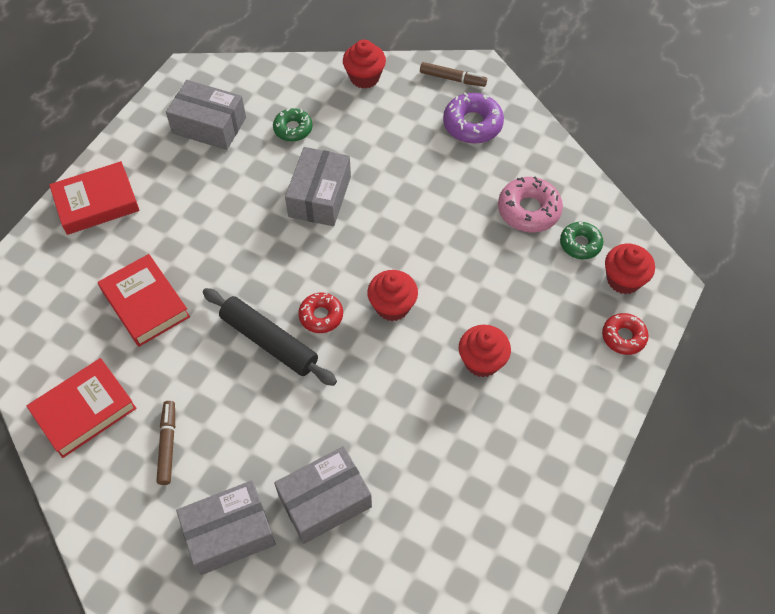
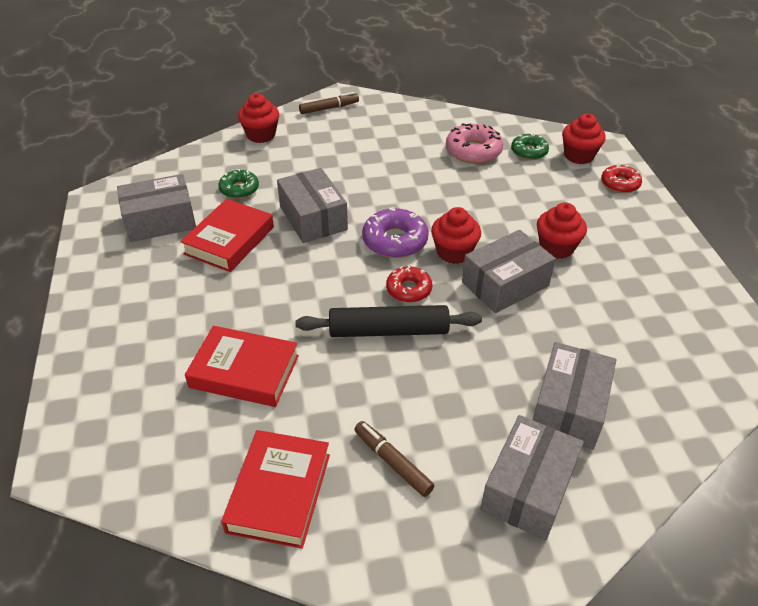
camera: 40 degrees left, 15 degrees down
(96, 202) = (106, 326): red book -> red book (229, 240)
(399, 364) = (505, 284): none -> grey box
(472, 124) = (375, 125): purple donut -> purple donut (395, 241)

